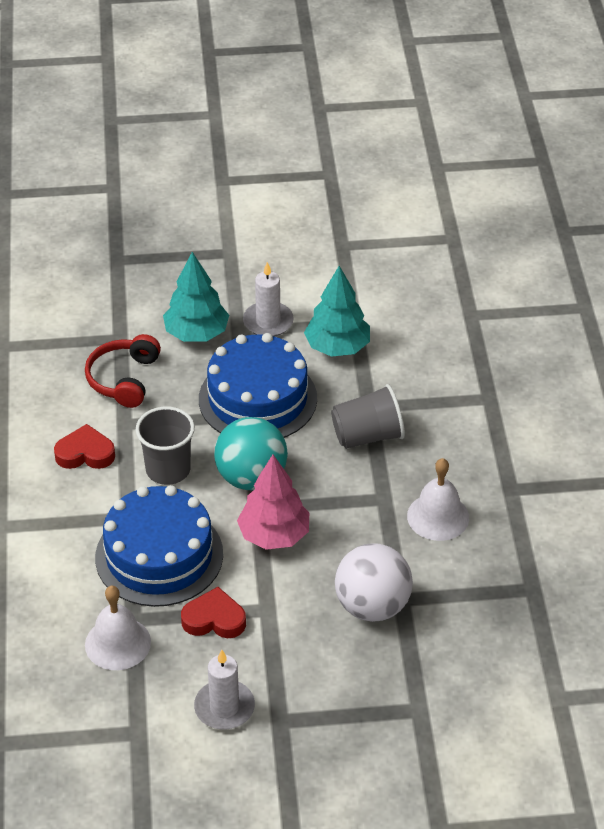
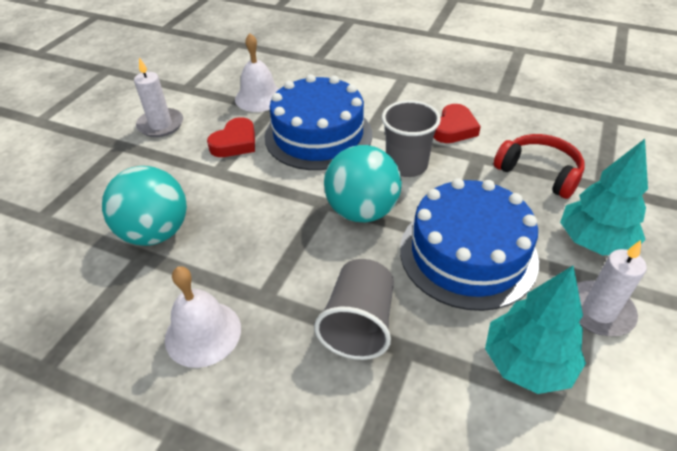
camera: 120 degrees right, 0 degrees up
(274, 535) = (285, 201): pink tree -> none
(372, 606) = (156, 232): white ball -> turquoise ball

